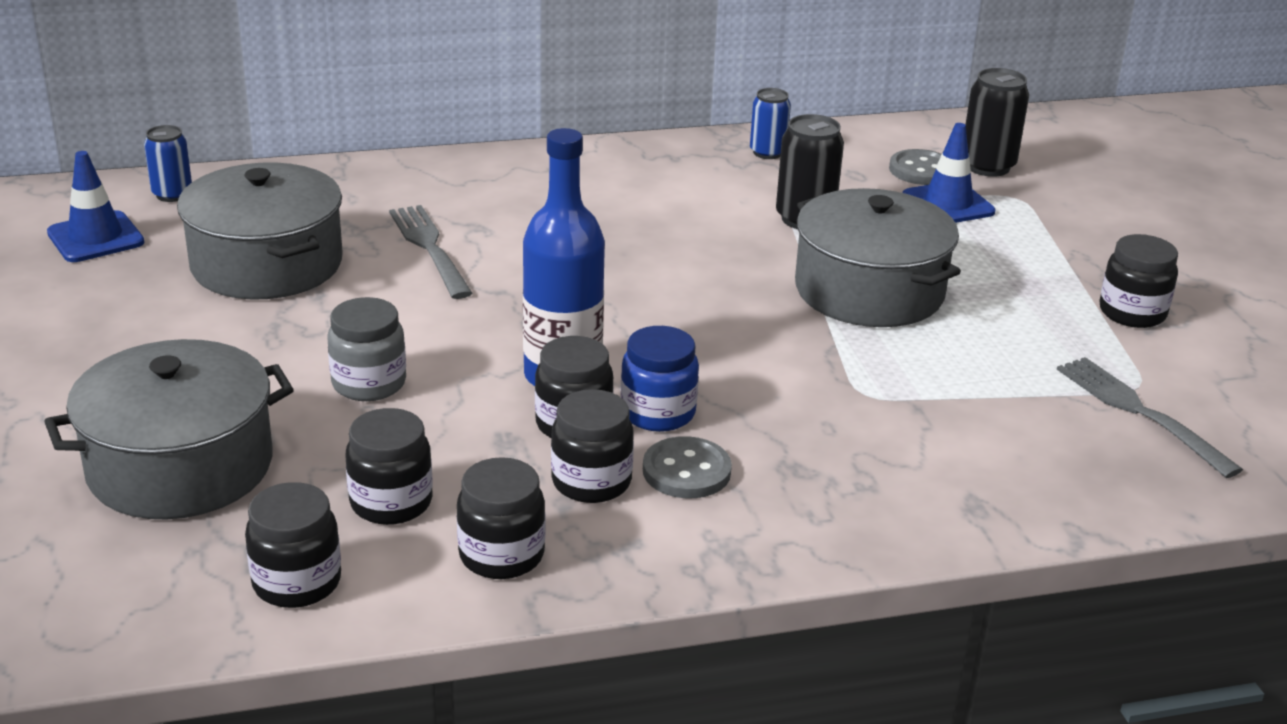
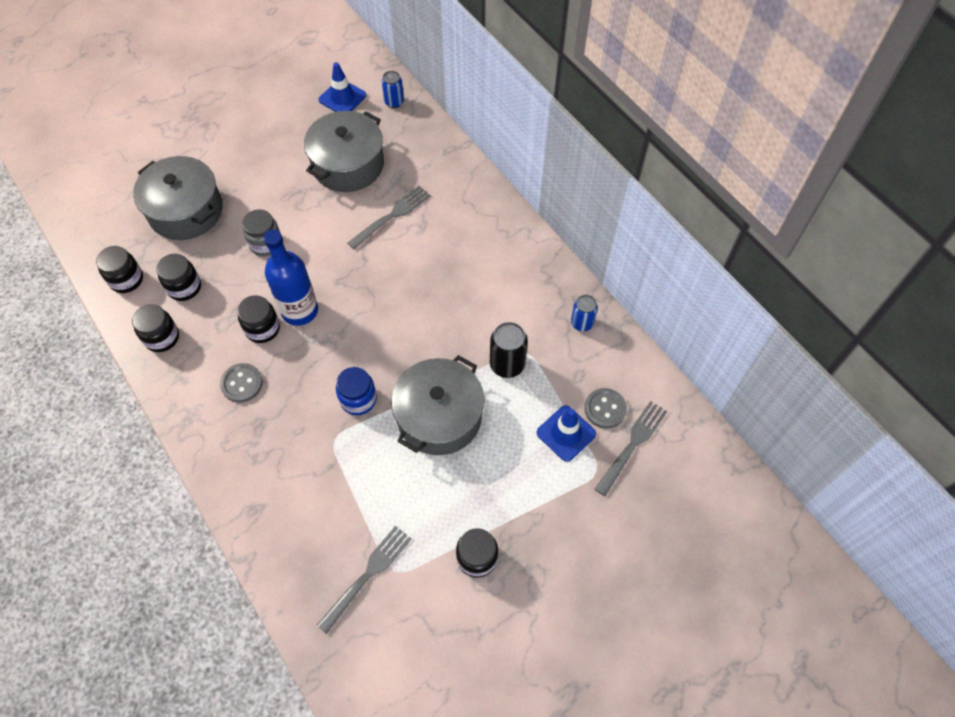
camera: 70 degrees right, 30 degrees up
(591, 482) = (221, 350): black jar -> none
(658, 413) = (284, 358): blue jar -> blue jar (358, 399)
(987, 166) = (632, 445): black can -> grey fork

